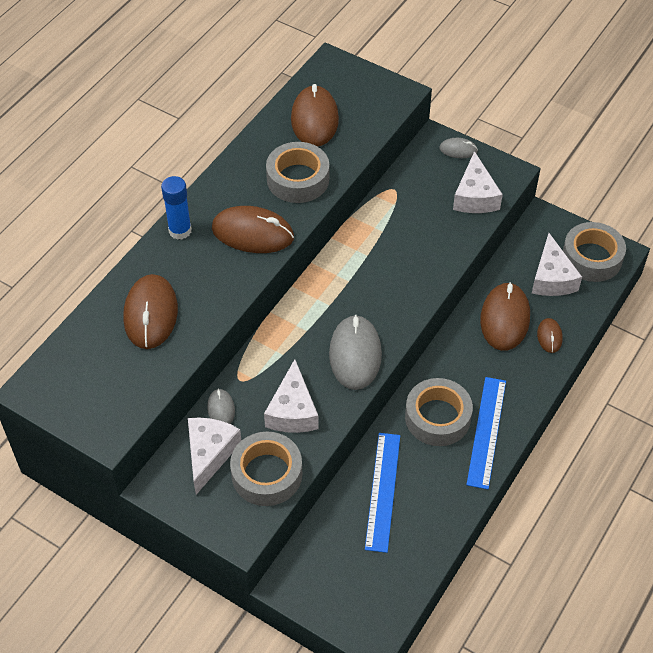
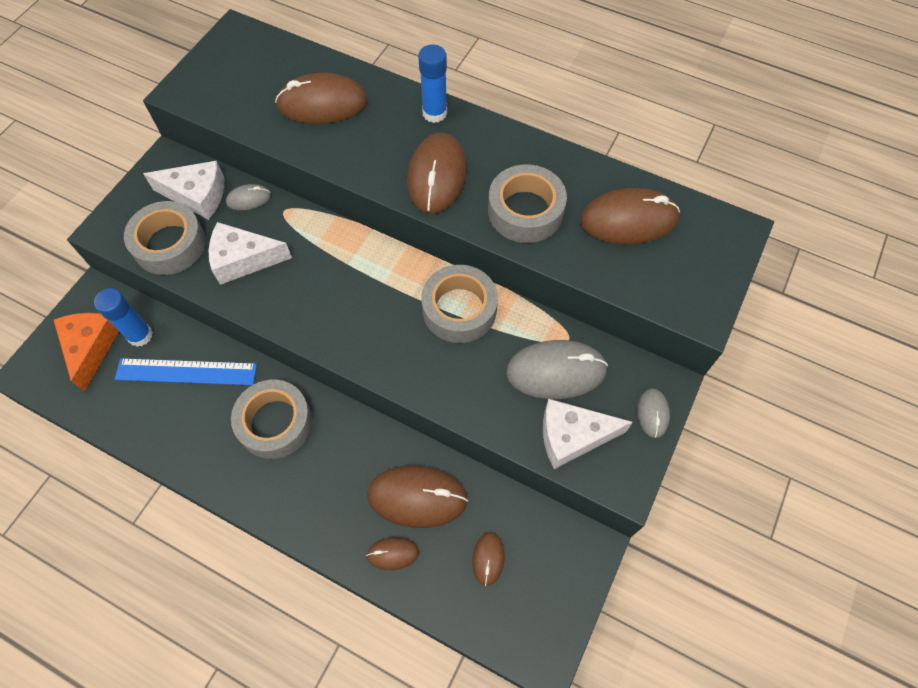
camera: 85 degrees right, 10 degrees up
(340, 535) = (140, 335): none -> blue glue stick
(350, 579) = (91, 347): none -> orange cheese
(355, 354) = (315, 312): grey mouse -> grey mouse (556, 371)
(486, 432) = (254, 477): blue ruler -> none
(552, 278) = (488, 558): white cheese -> brown mouse
(591, 258) = (529, 616): grey tape -> grey tape (459, 309)

